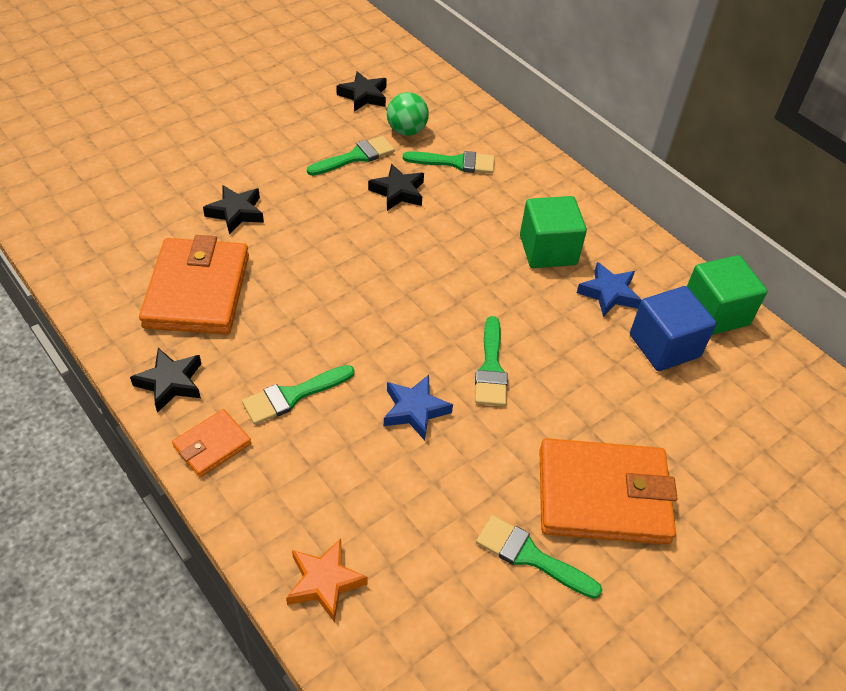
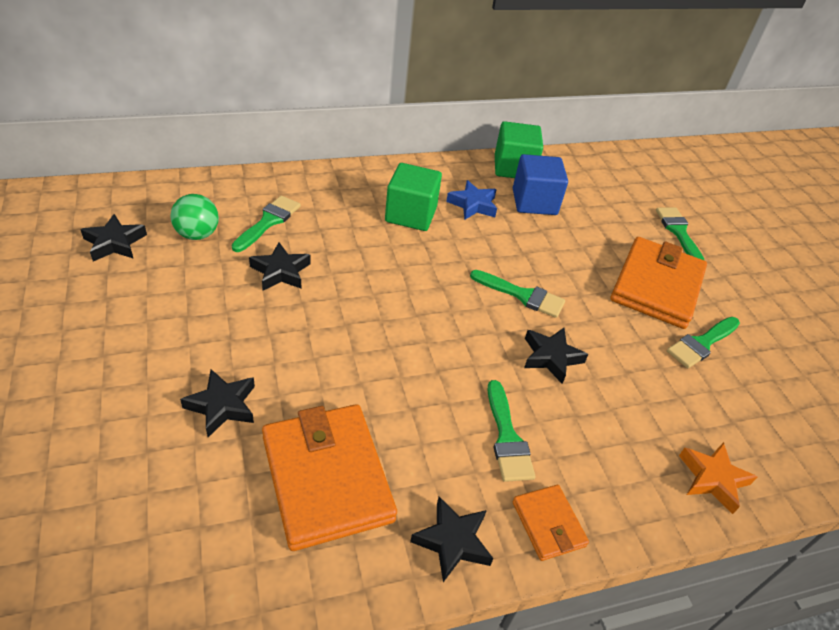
camera: 70 degrees left, 5 degrees down
(197, 291) = (326, 478): orange wallet -> orange wallet turned 45 degrees clockwise
(355, 157) = (206, 282): green brush -> green brush (678, 232)
(415, 410) = (551, 357): blue star -> black star

